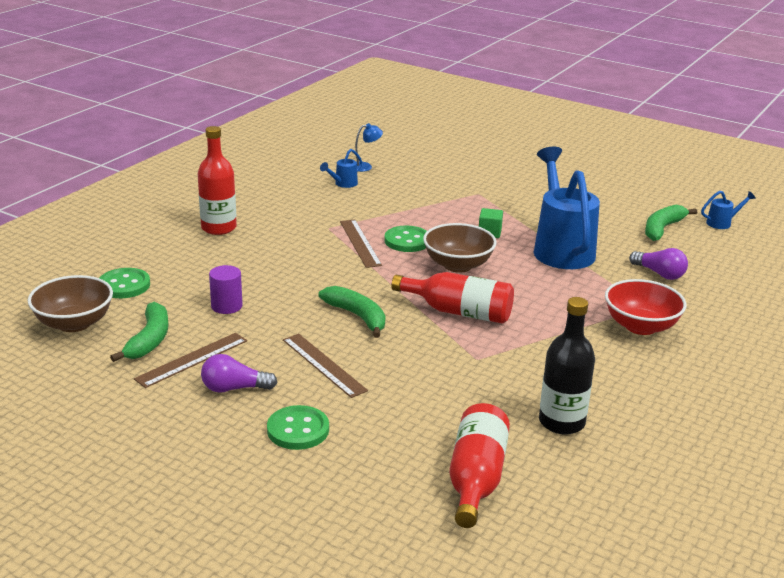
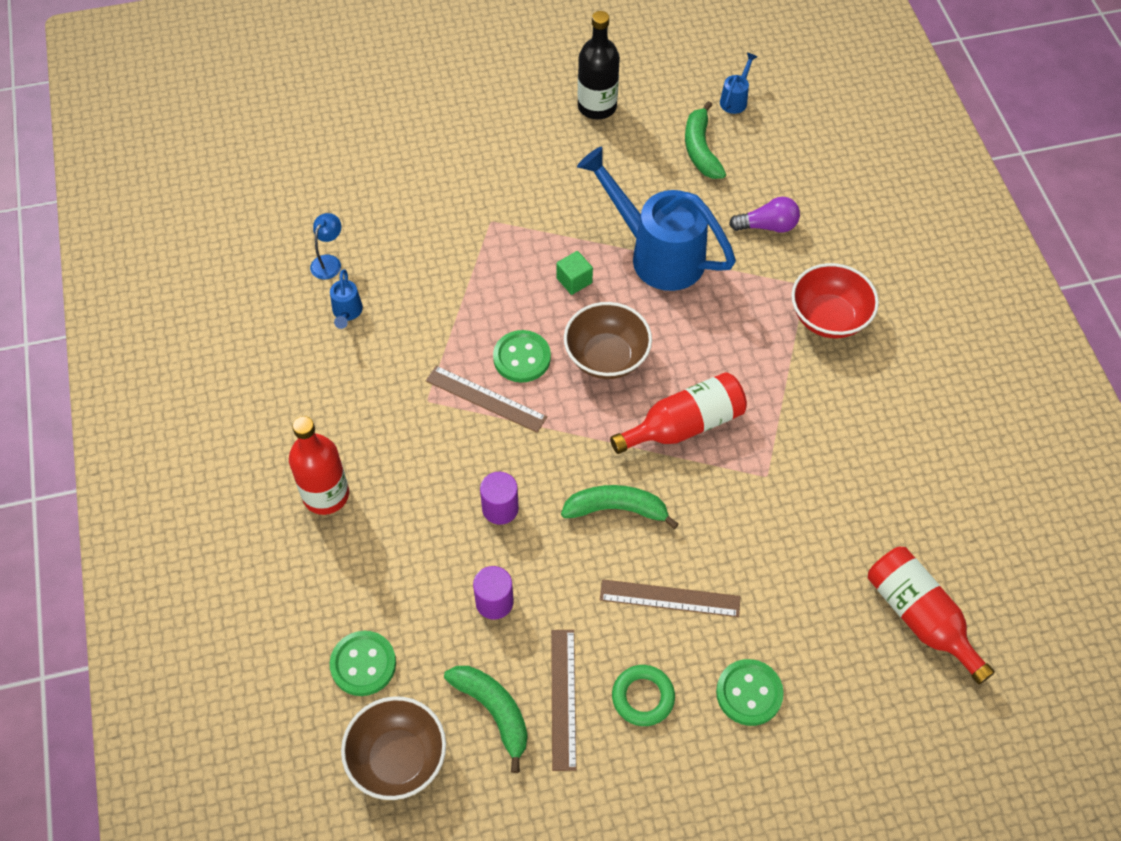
camera: 45 degrees left, 30 degrees up
(234, 388) = (643, 697): purple light bulb -> green ring
(294, 279) = (500, 508): none -> purple cylinder
(561, 422) = (902, 496): black bottle -> black bottle (597, 106)

